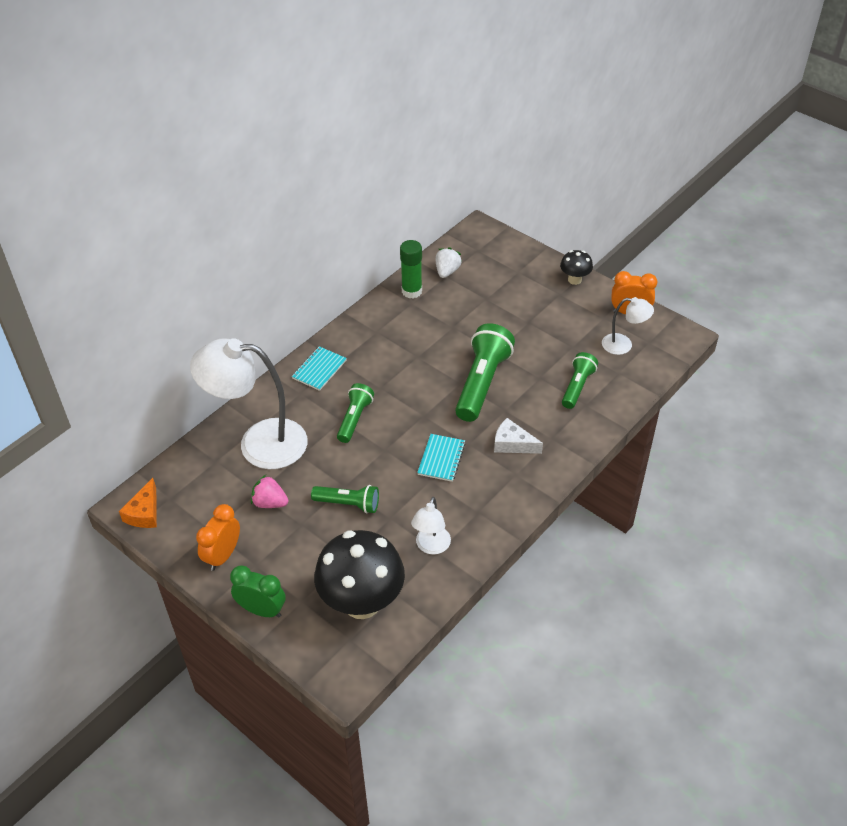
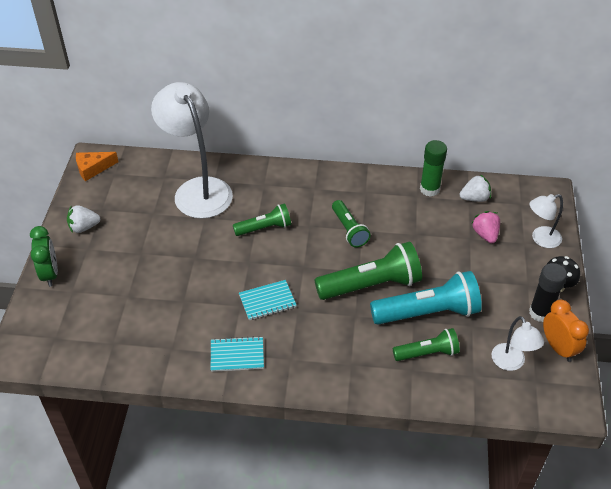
camera: 55 degrees right, 0 degrees up
(223, 555) = (84, 227): orange clock -> white strawberry
(270, 502) = (148, 225): pink strawberry -> pink strawberry (485, 234)
(319, 369) = (296, 182): turquoise notebook -> turquoise notebook (237, 355)
(348, 504) = (179, 269): green flashlight -> green flashlight (349, 230)
(362, 602) = (92, 327): black mushroom -> none
(431, 546) = (173, 341): white lamp -> white lamp (540, 239)
(512, 444) = (321, 340): white cheese -> none
(539, 364) = (428, 312): none -> turquoise flashlight
(591, 303) = (540, 313): none -> black glue stick

